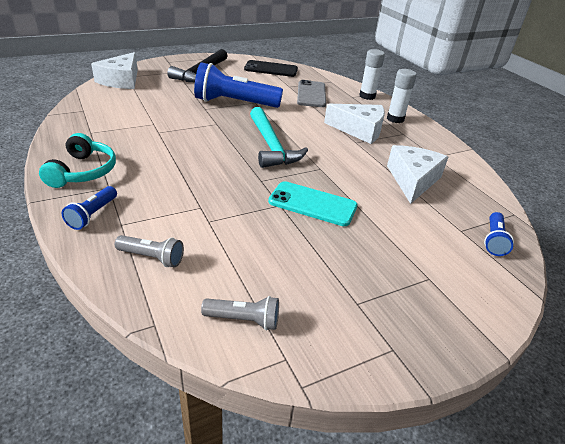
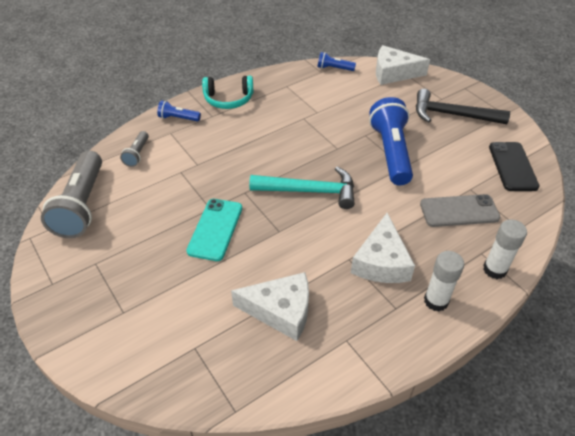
camera: 85 degrees right, 10 degrees up
(244, 320) = (82, 205): grey flashlight -> grey flashlight, size x2.11
(271, 146) = (309, 191): turquoise hammer -> turquoise hammer turned 150 degrees counterclockwise
(494, 240) = (181, 376): blue flashlight -> blue flashlight (334, 68)

